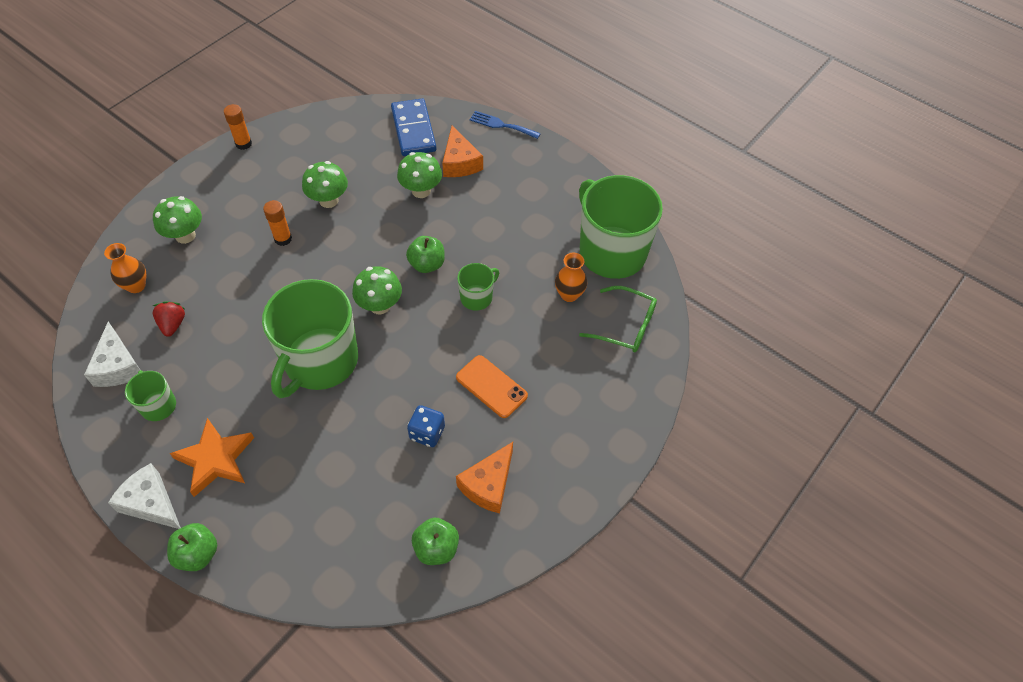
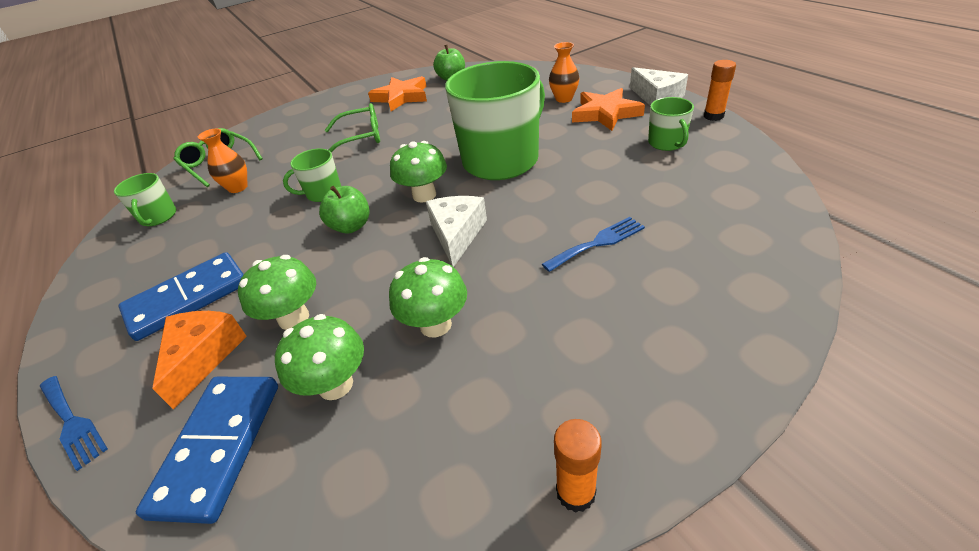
camera: 155 degrees left, 15 degrees down
(118, 366) = (723, 171): white cheese -> white cheese (457, 234)
(136, 286) = (733, 243): orange vase -> orange vase (564, 99)
(173, 324) = (667, 199): red strawberry -> none
(185, 235) = (675, 301): green mushroom -> green mushroom (335, 385)
(198, 554) = (615, 79): green apple -> none
(230, 273) = (598, 243): none -> blue fork
(283, 239) = (519, 277): orange glue stick -> orange glue stick (713, 116)
(427, 433) = (429, 118): blue dice -> none
(488, 485) = (401, 97): orange cheese -> orange star
(491, 386) = (361, 137): orange phone -> green glasses
(506, 191) = (188, 298): none -> blue domino
(611, 252) = (158, 217): green mug -> green mug, size x0.46

